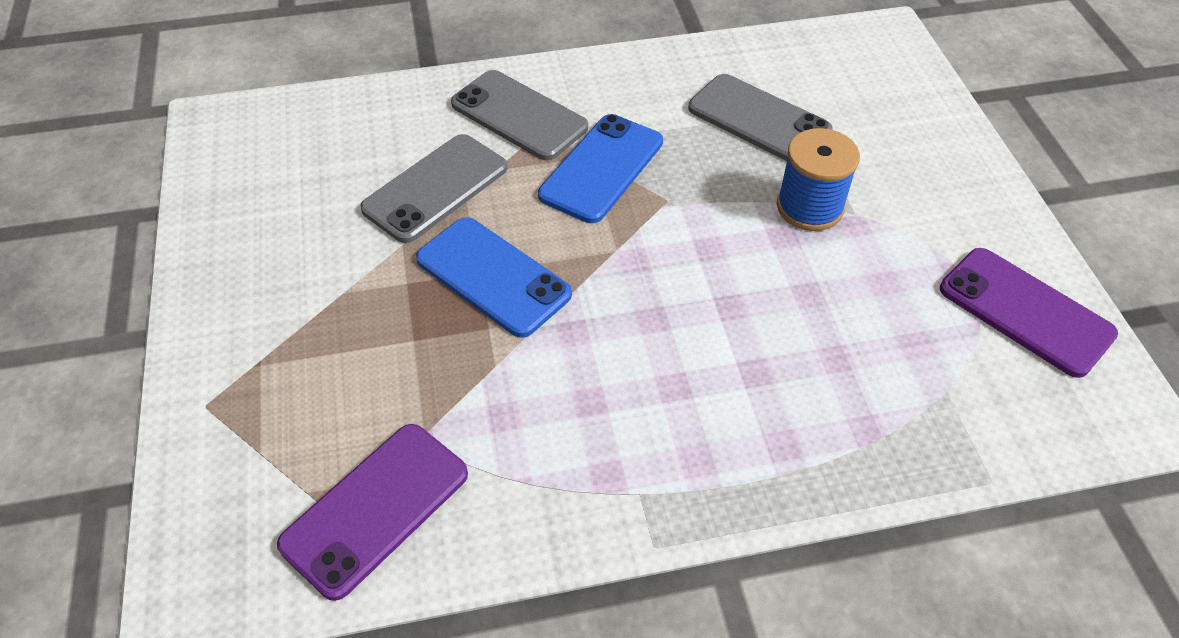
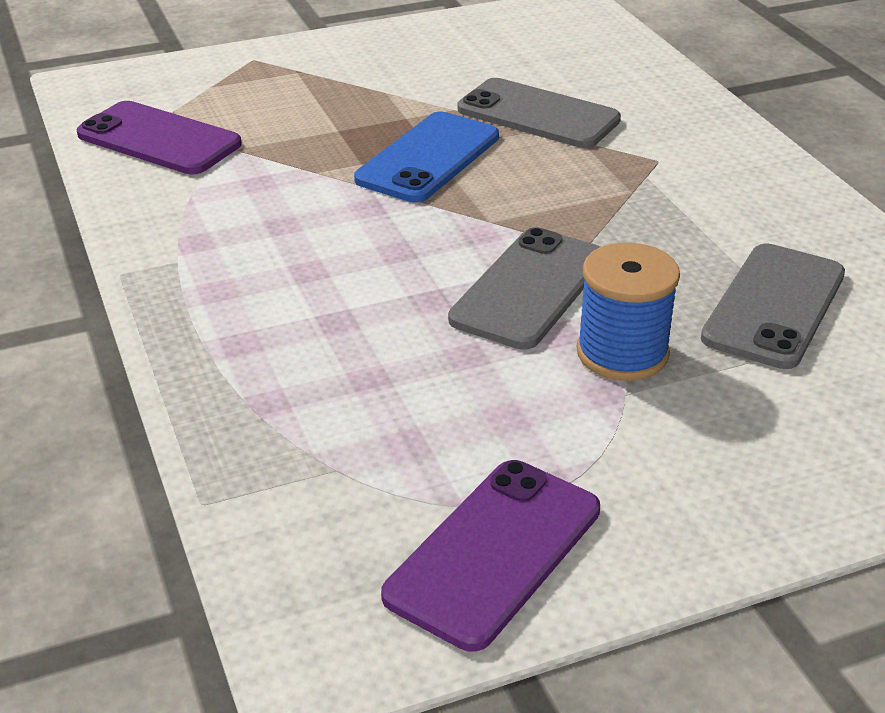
camera: 80 degrees right, 15 degrees down
(519, 115) = (676, 145): grey phone -> grey phone (529, 289)
(602, 168) = (616, 202): blue phone -> none

